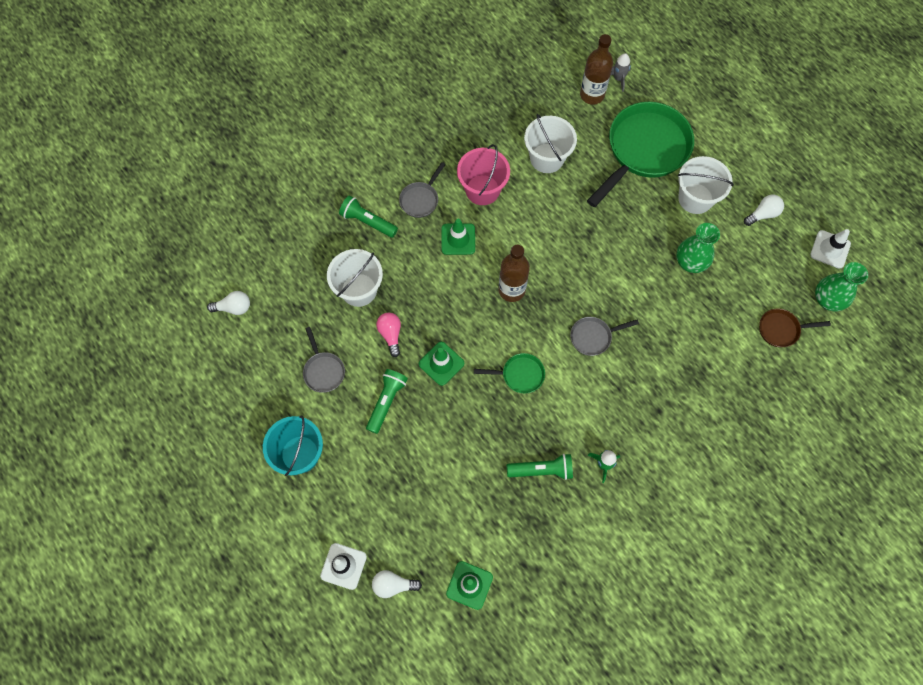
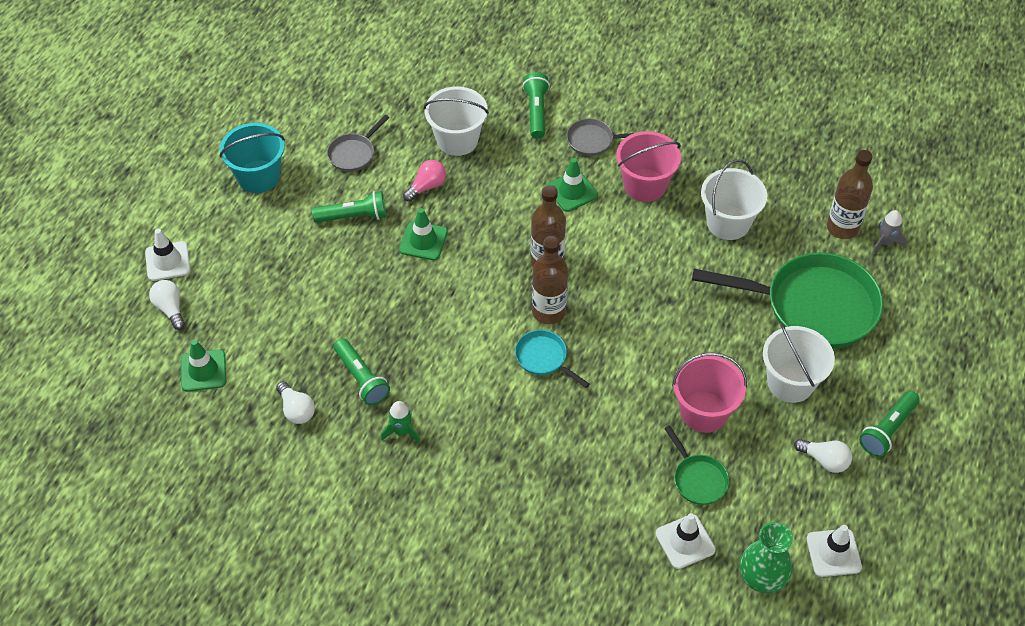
camera: 60 degrees right, 15 degrees down
(234, 307) = (373, 59): white light bulb -> white light bulb (296, 410)
(519, 375) = (455, 312): green pan -> green pan (698, 479)
(555, 312) = (548, 311): none -> brown bottle
(593, 337) = (544, 358): grey pan -> turquoise pan
(690, 262) = (703, 412): green vase -> pink bucket
(759, 166) = (887, 430): none -> green flashlight
(781, 329) = (685, 541): brown pan -> white traffic cone

